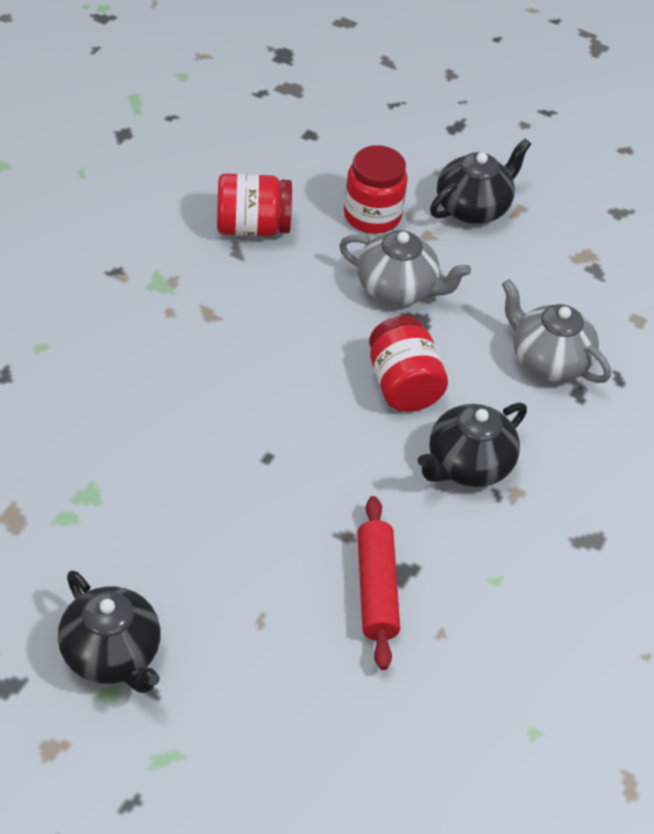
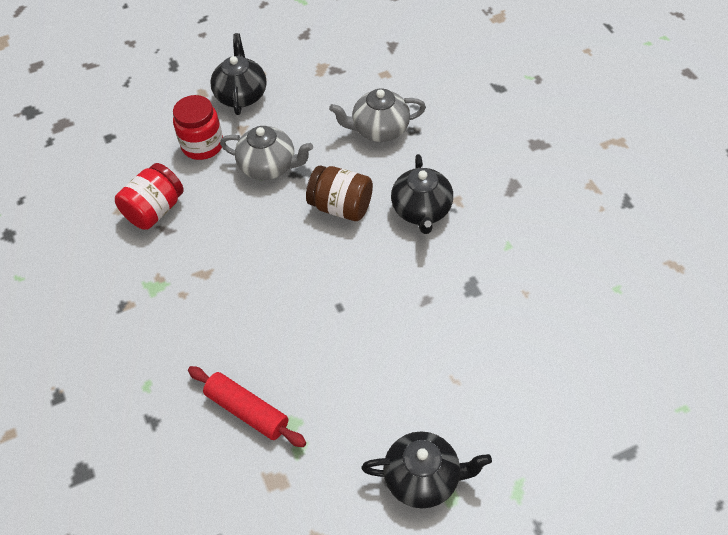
camera: 45 degrees left, 5 degrees up
(376, 589) = (474, 307): red rolling pin -> red rolling pin (247, 411)
(397, 289) = (269, 167): grey teapot -> grey teapot turned 45 degrees clockwise
(403, 385) = (341, 207): red jar -> brown jar

